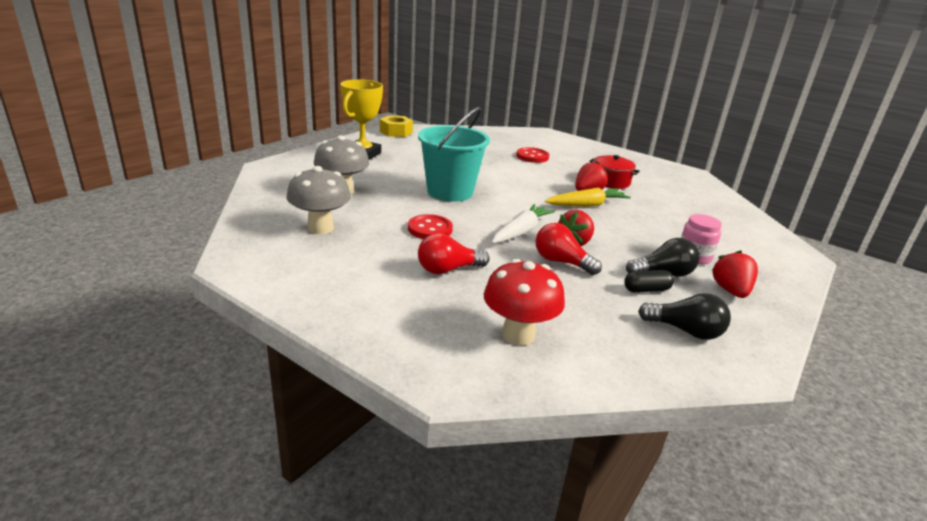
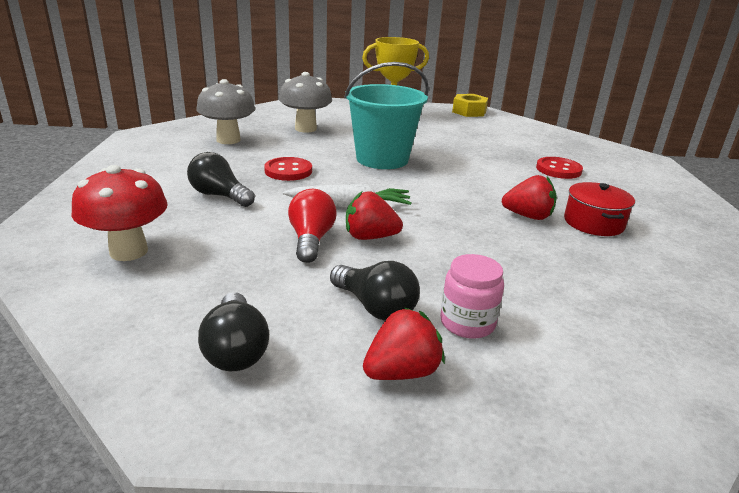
camera: 55 degrees right, 0 degrees up
(448, 269) = (219, 195): red light bulb -> black light bulb
(586, 205) = (487, 223): yellow carrot -> none
(646, 289) = (314, 303): black capsule -> none

